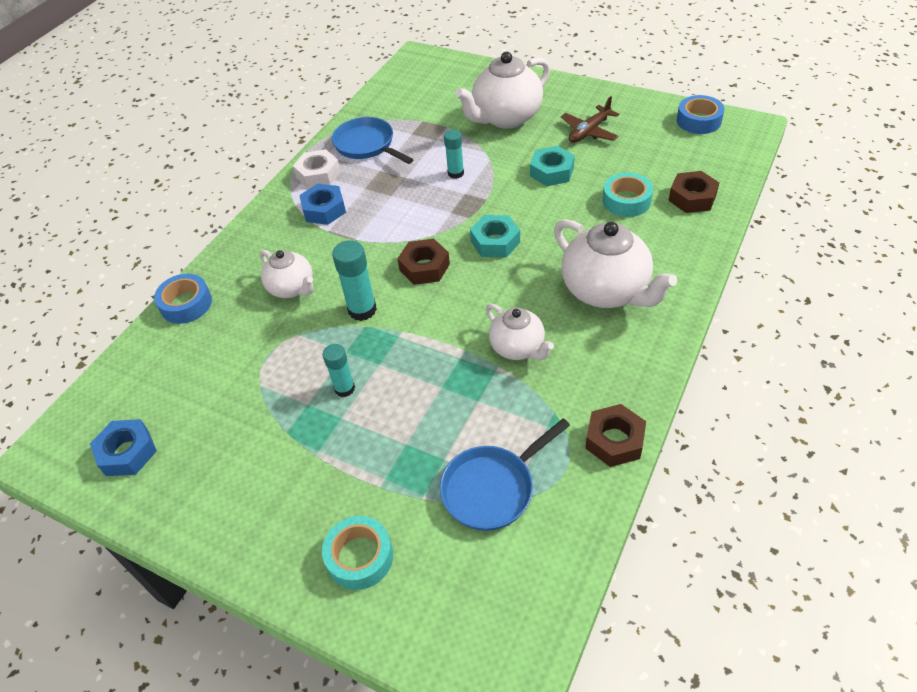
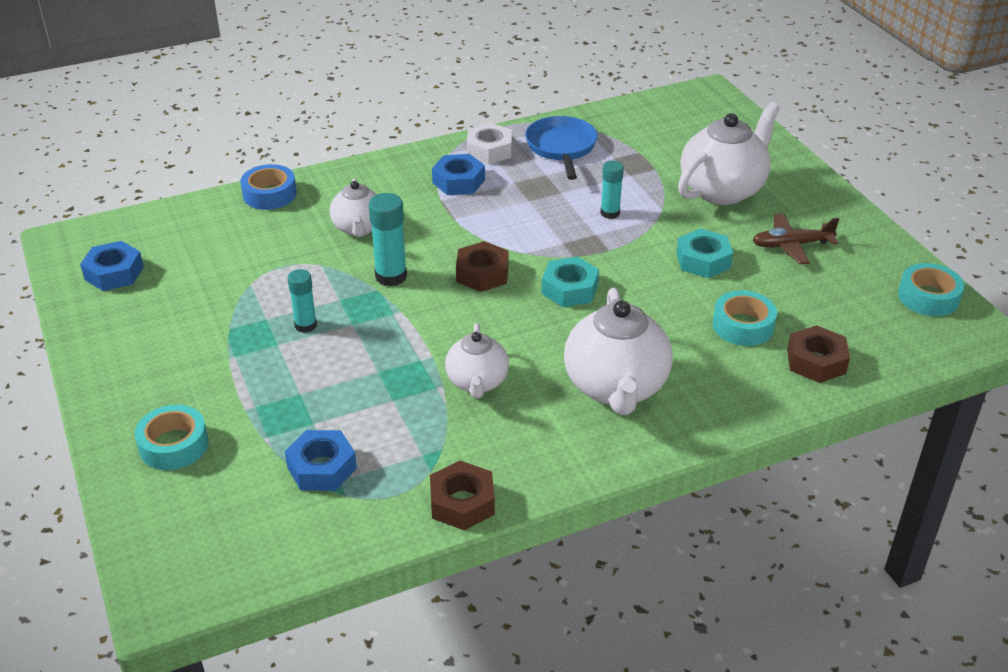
camera: 35 degrees right, 10 degrees down
(492, 488) = (322, 468): blue pan -> blue nut
(506, 118) = (723, 190): white teapot -> white teapot turned 135 degrees clockwise
(698, 121) = (928, 297): blue tape -> turquoise tape

